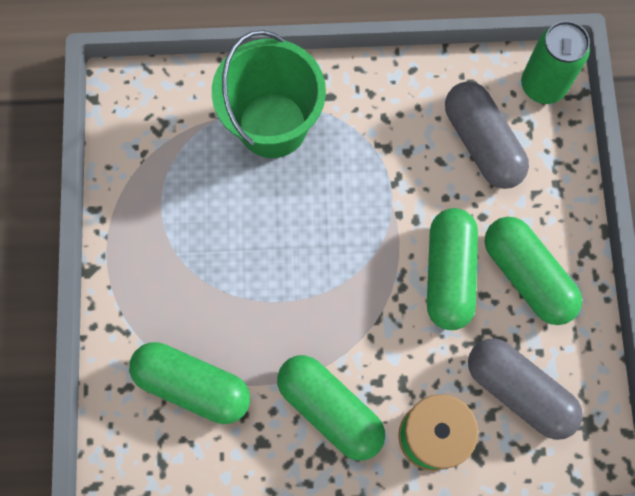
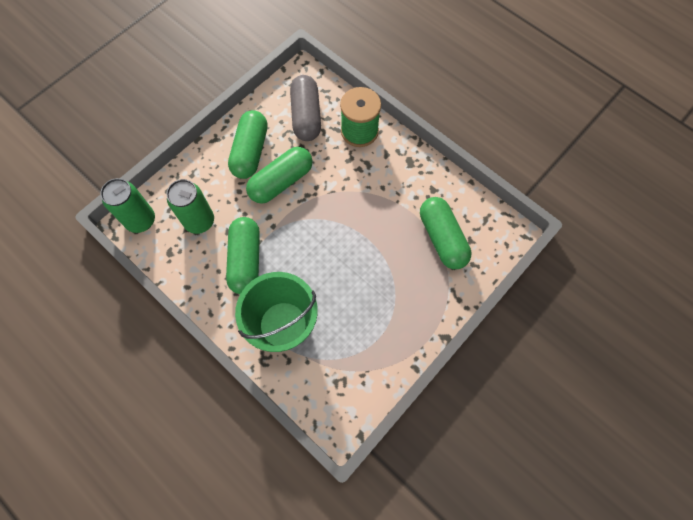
camera: 135 degrees left, 5 degrees down
(330, 409) = (390, 176): green capsule -> green capsule (246, 260)
(482, 143) = (199, 221): grey capsule -> green can

